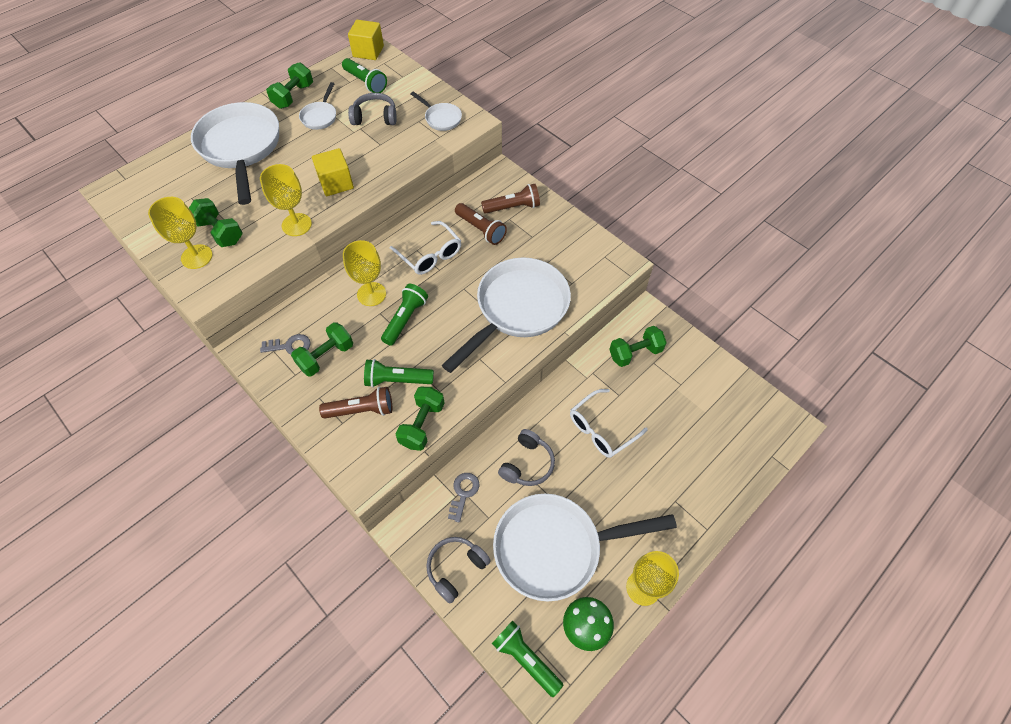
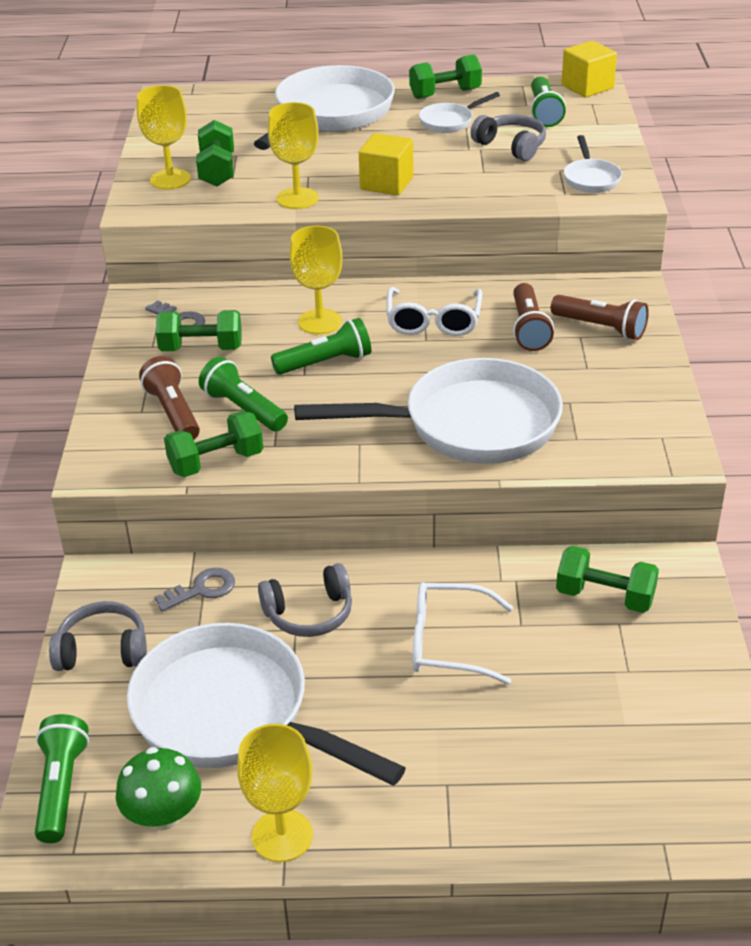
camera: 45 degrees right, 20 degrees down
(361, 410) = (173, 412): brown flashlight -> brown flashlight turned 150 degrees counterclockwise

